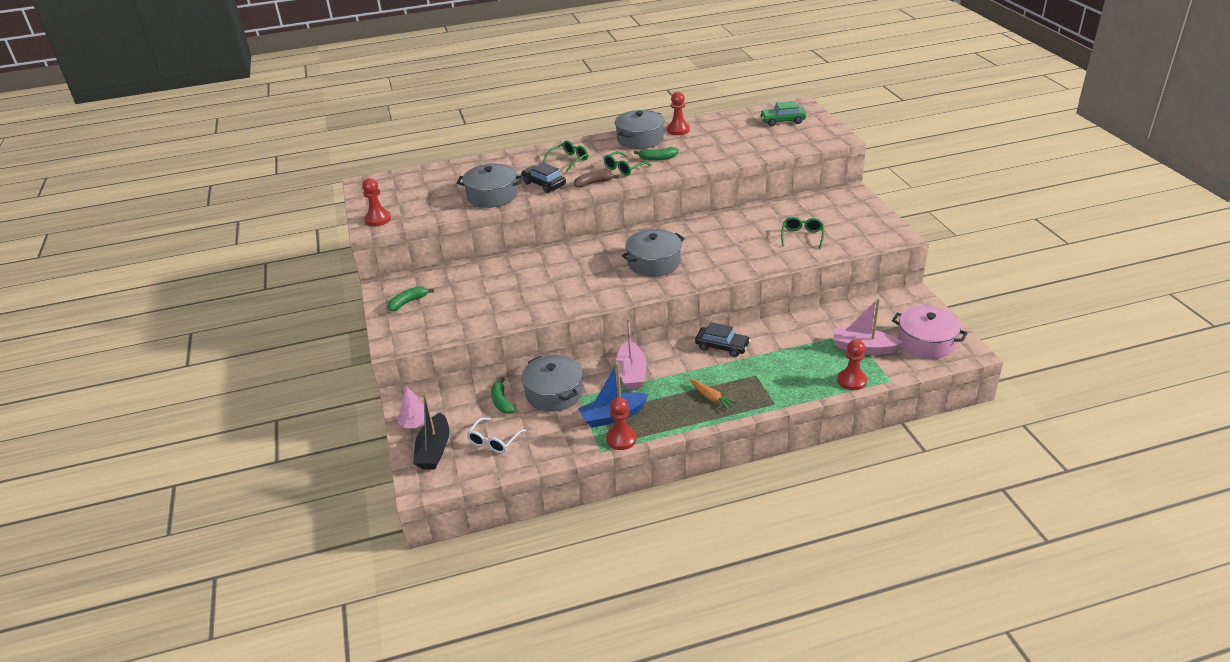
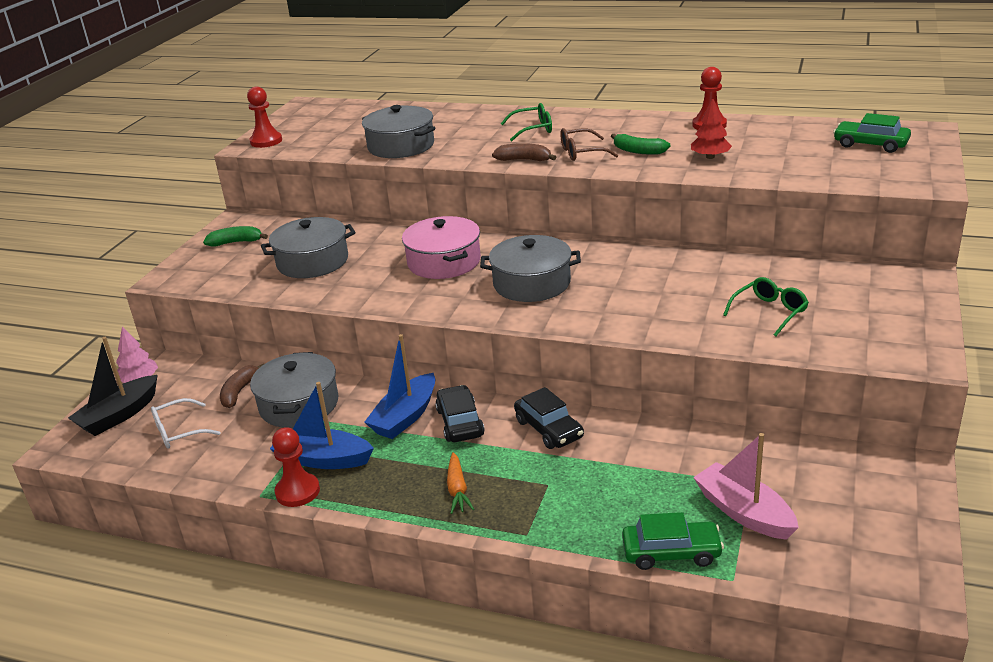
camera: 35 degrees right, 5 degrees down
(502, 402) = (239, 392): green banana -> brown banana
(544, 184) = (469, 147): black car -> black car (460, 422)
(624, 168) = (581, 152): green glasses -> brown glasses
(631, 373) = (405, 417): pink boat -> blue boat
(640, 139) = (647, 125): grey pot -> grey pot (312, 262)
(705, 151) = (710, 157): none -> red tree
(851, 381) = (671, 552): red pawn -> green car
(926, 342) = (857, 547): pink pot -> pink pot (444, 262)

